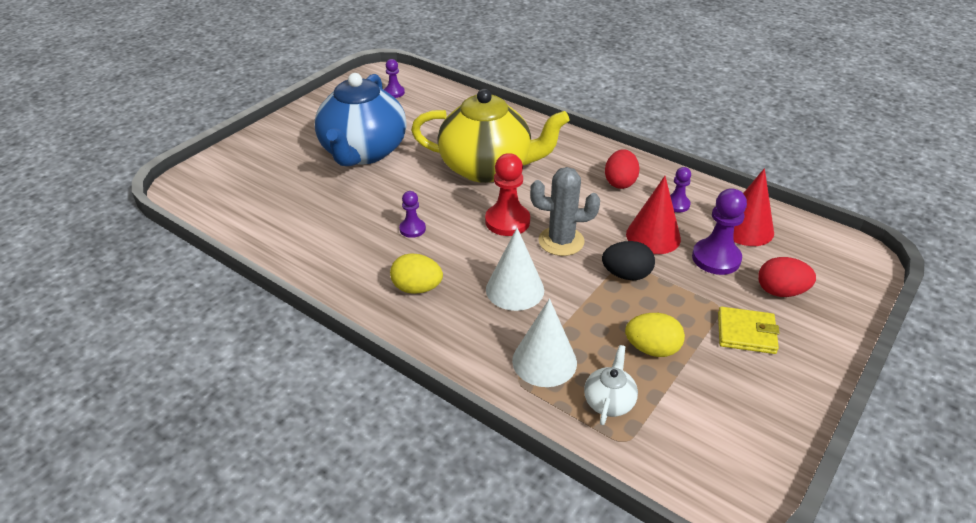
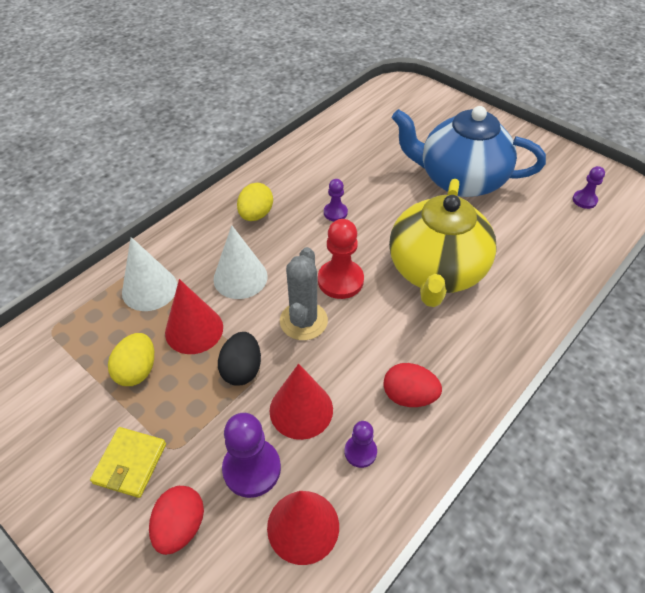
camera: 95 degrees right, 10 degrees up
(590, 314) = (194, 329): none -> red cone
(609, 401) = (92, 326): white teapot -> none

